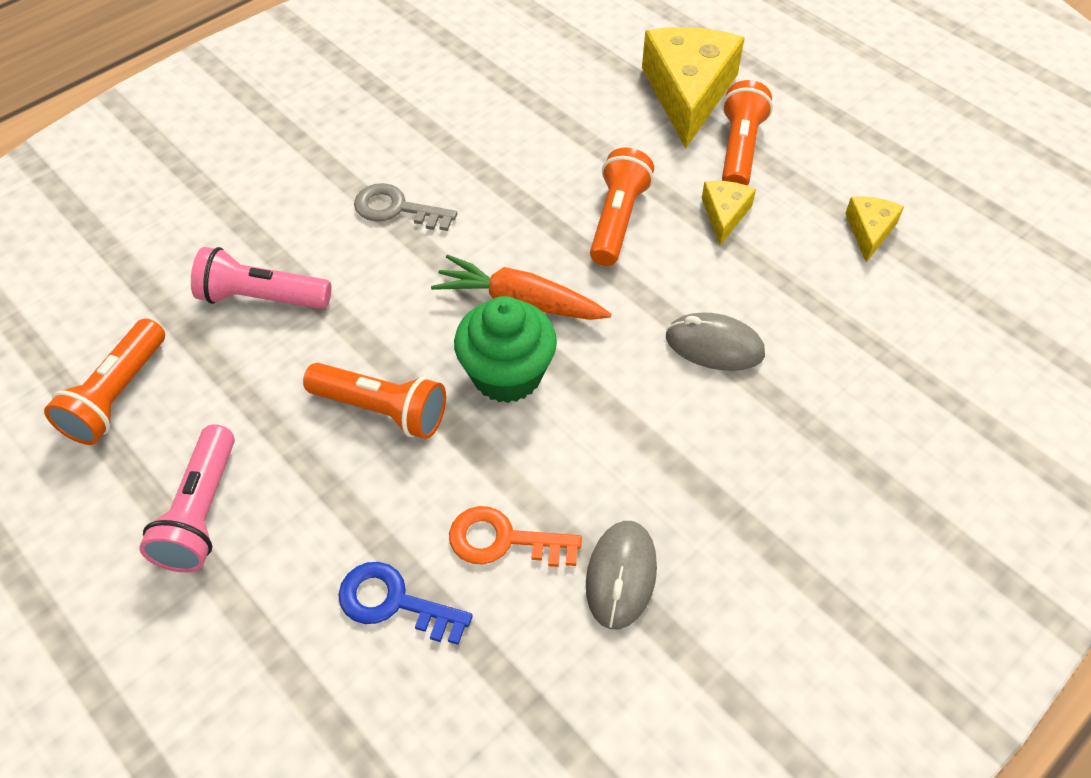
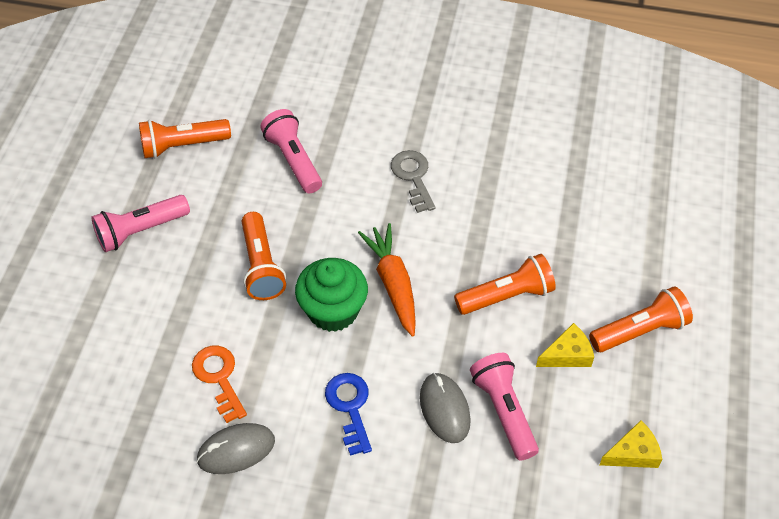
camera: 55 degrees right, 0 degrees up
(394, 602) = (146, 350): blue key -> blue key (350, 407)
(688, 93) = (669, 269): yellow cheese -> none
(752, 299) = (504, 411): none -> pink flashlight

